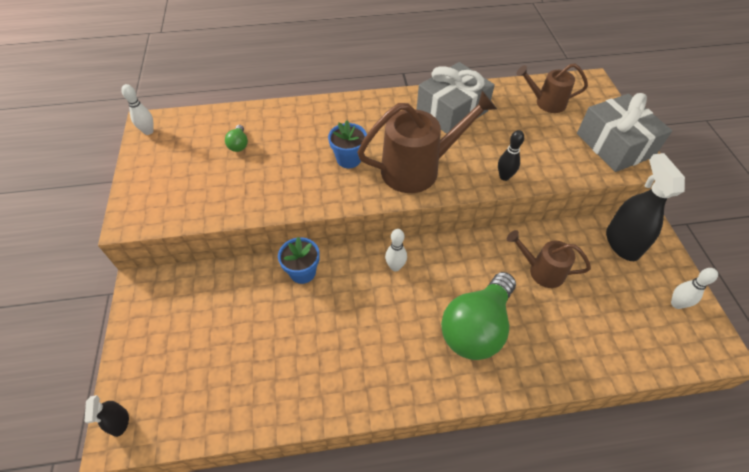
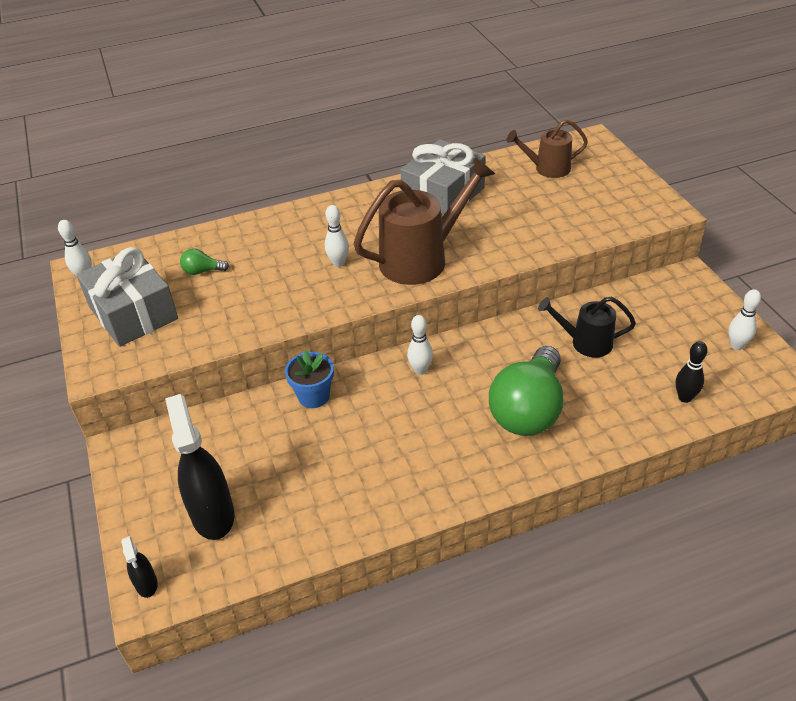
camera: 10 degrees left, 10 degrees down
(239, 144) = (202, 271): green light bulb -> green light bulb turned 105 degrees clockwise
(349, 159) = (338, 263): blue flower pot -> white bowling pin
(504, 176) = (520, 249): black bowling pin -> black bowling pin (685, 397)
(541, 271) = (585, 342): brown watering can -> black watering can
(614, 145) = (632, 198): grey gift -> grey gift (133, 313)
(622, 243) = (666, 299): black spray bottle -> black spray bottle (213, 514)

